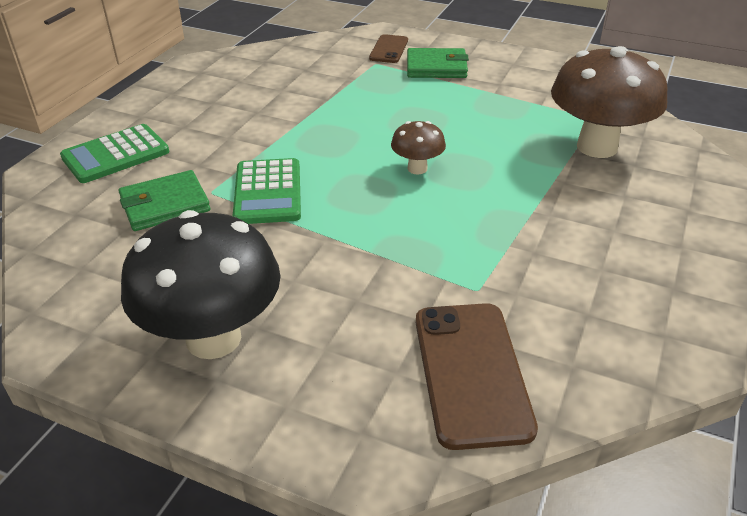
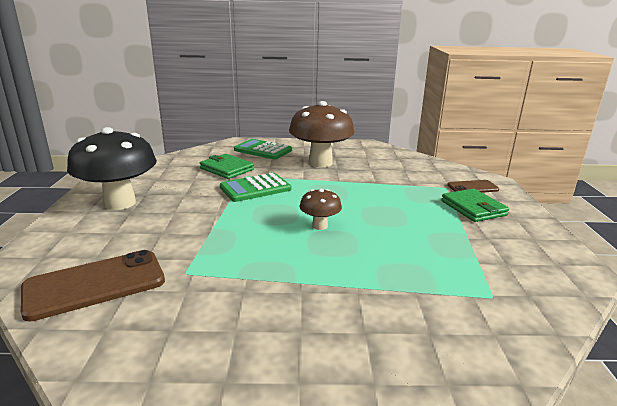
camera: 65 degrees right, 15 degrees down
(597, 147) = (438, 304): brown mushroom -> brown mushroom (320, 163)

